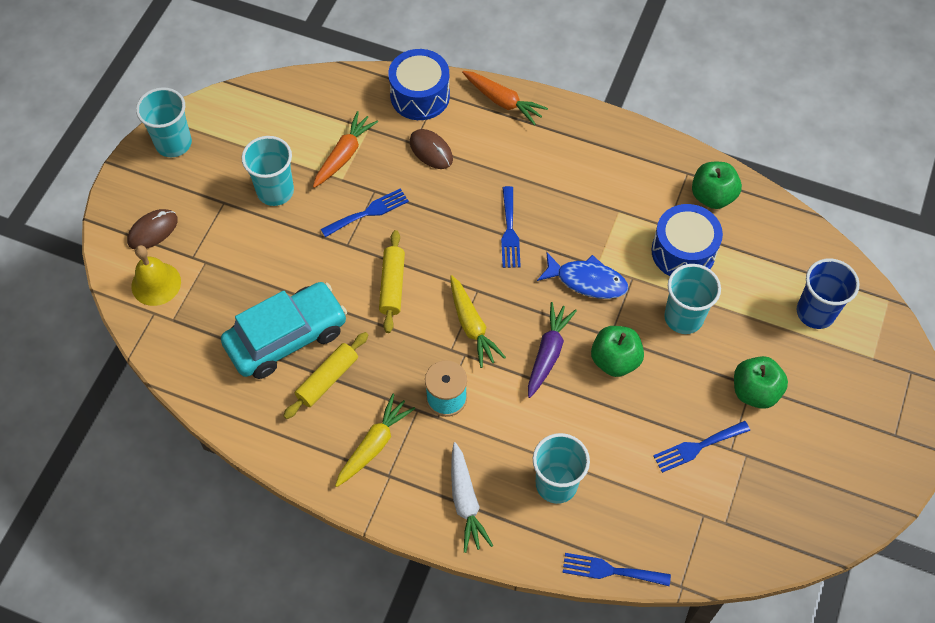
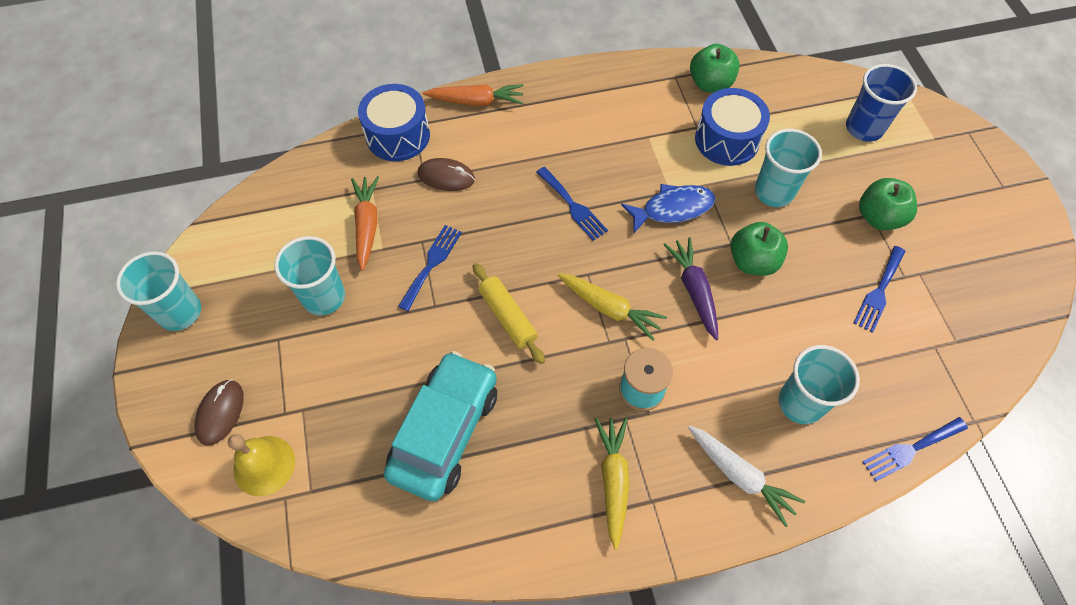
camera: 35 degrees left, 0 degrees up
(327, 379) = (517, 446): yellow rolling pin -> none

